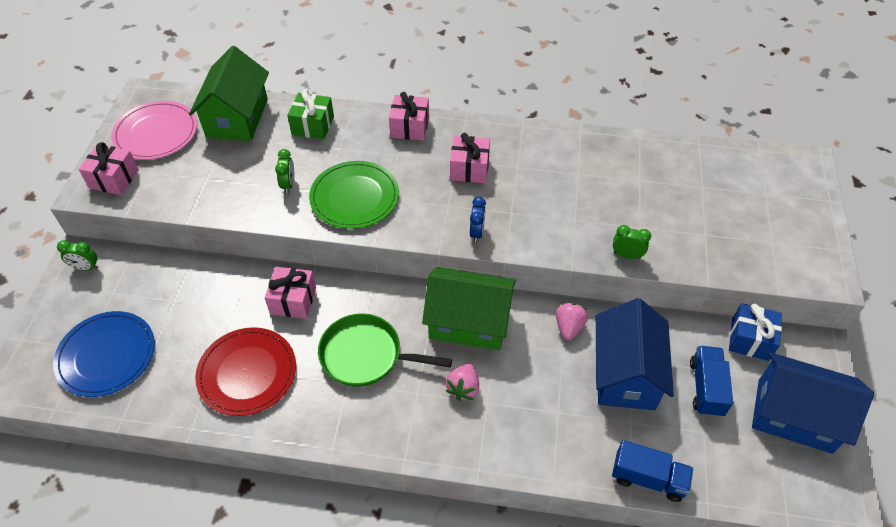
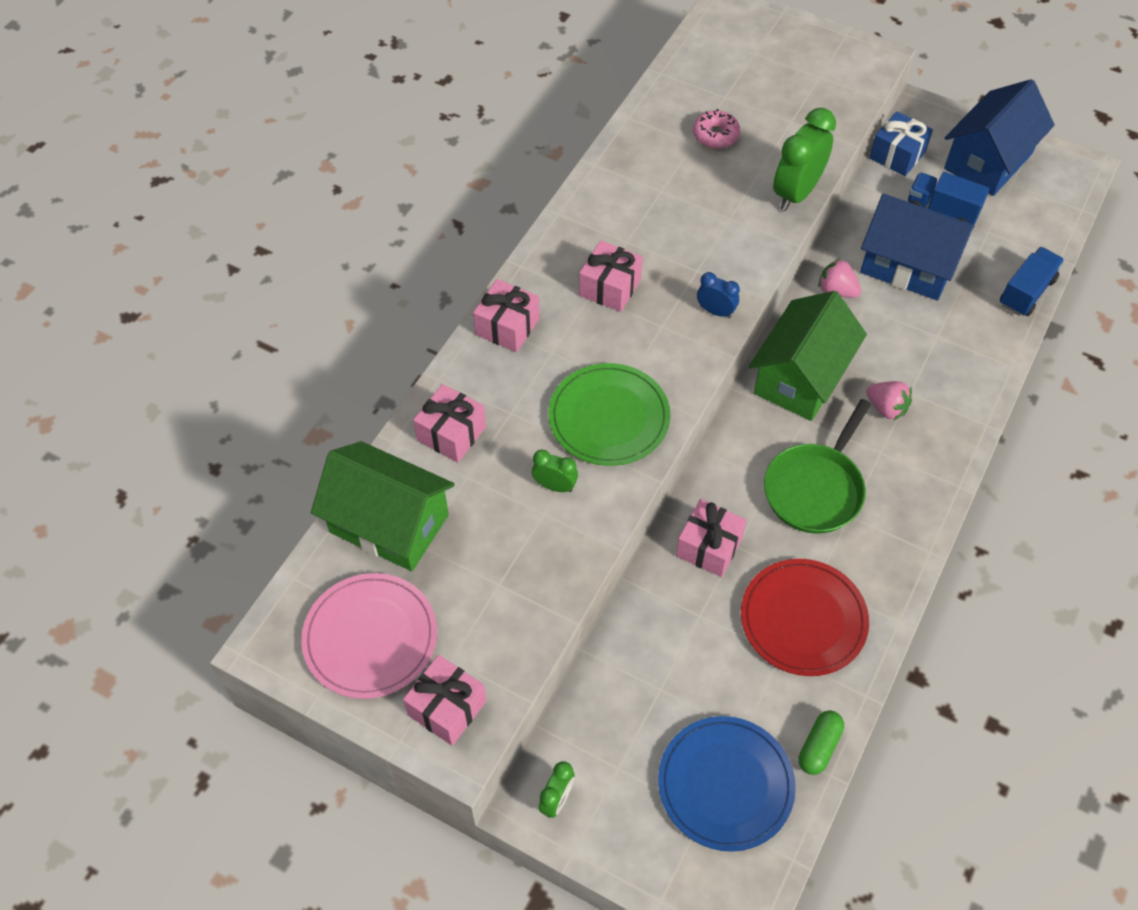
camera: 70 degrees left, 5 degrees up
(143, 406) = (819, 747): none -> green capsule
(313, 125) = (451, 433): green gift -> pink gift
(627, 255) = (796, 193): green clock -> green clock, size x1.94
(656, 191) = (715, 135): none -> pink donut

